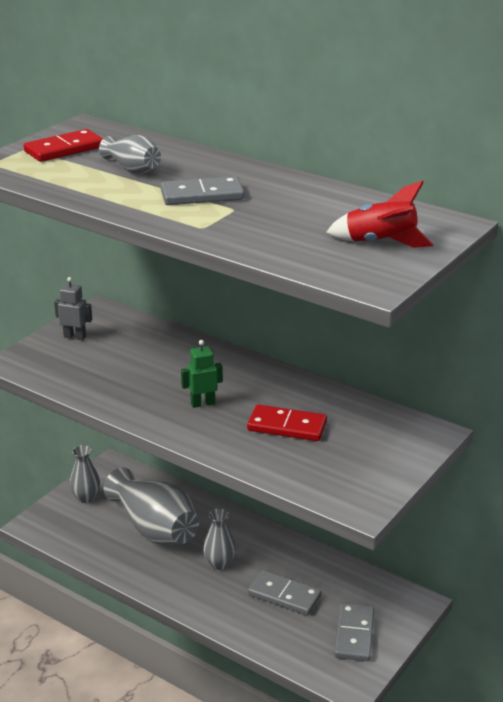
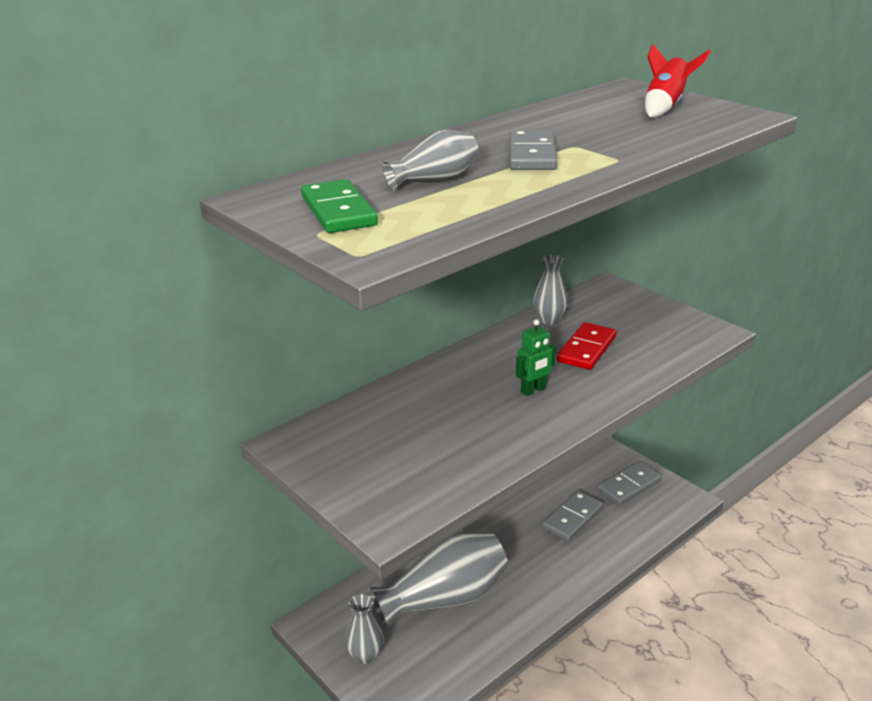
camera: 75 degrees left, 0 degrees up
(64, 149) = (338, 211): red domino -> green domino
(75, 337) = (346, 467): grey robot -> none
(203, 403) = (533, 390): green robot -> green robot turned 120 degrees counterclockwise
(219, 563) = (517, 555): grey vase -> grey vase (549, 319)
(354, 634) = (629, 486): grey domino -> grey domino turned 60 degrees counterclockwise

